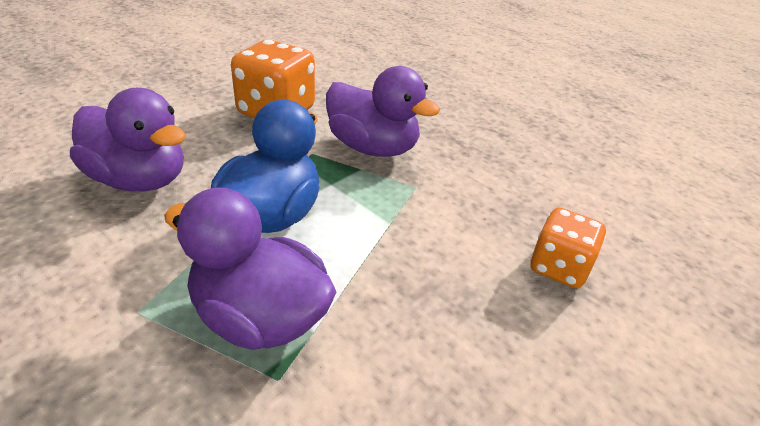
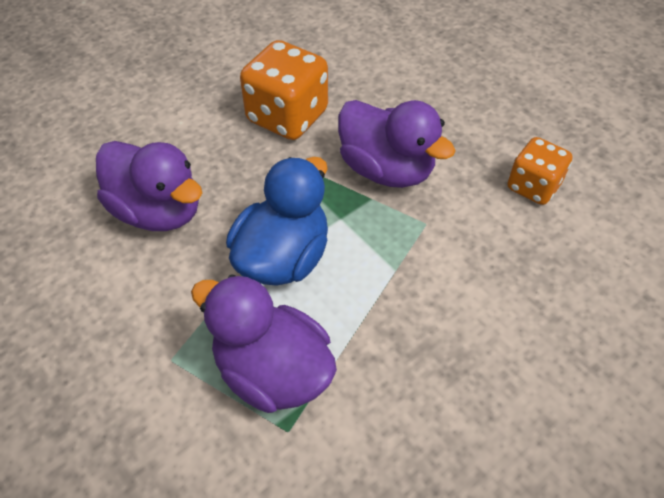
camera: 10 degrees right, 15 degrees up
(559, 267) = (556, 330): orange dice -> orange dice (533, 186)

